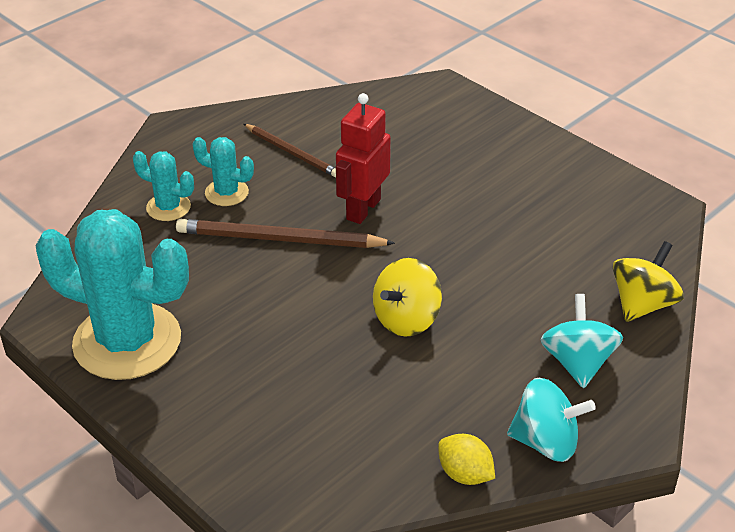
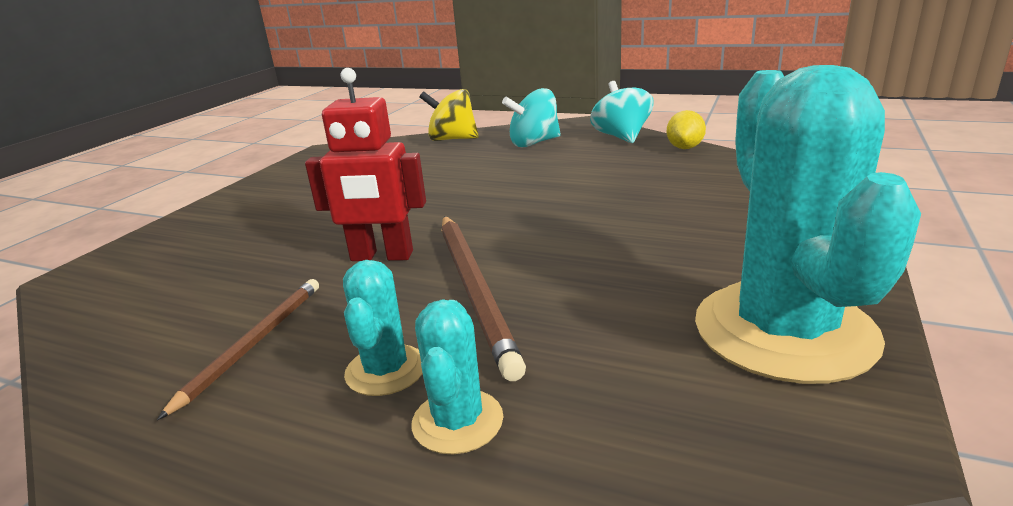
camera: 110 degrees left, 15 degrees down
(406, 319) = (547, 196): yellow spinning top -> none

